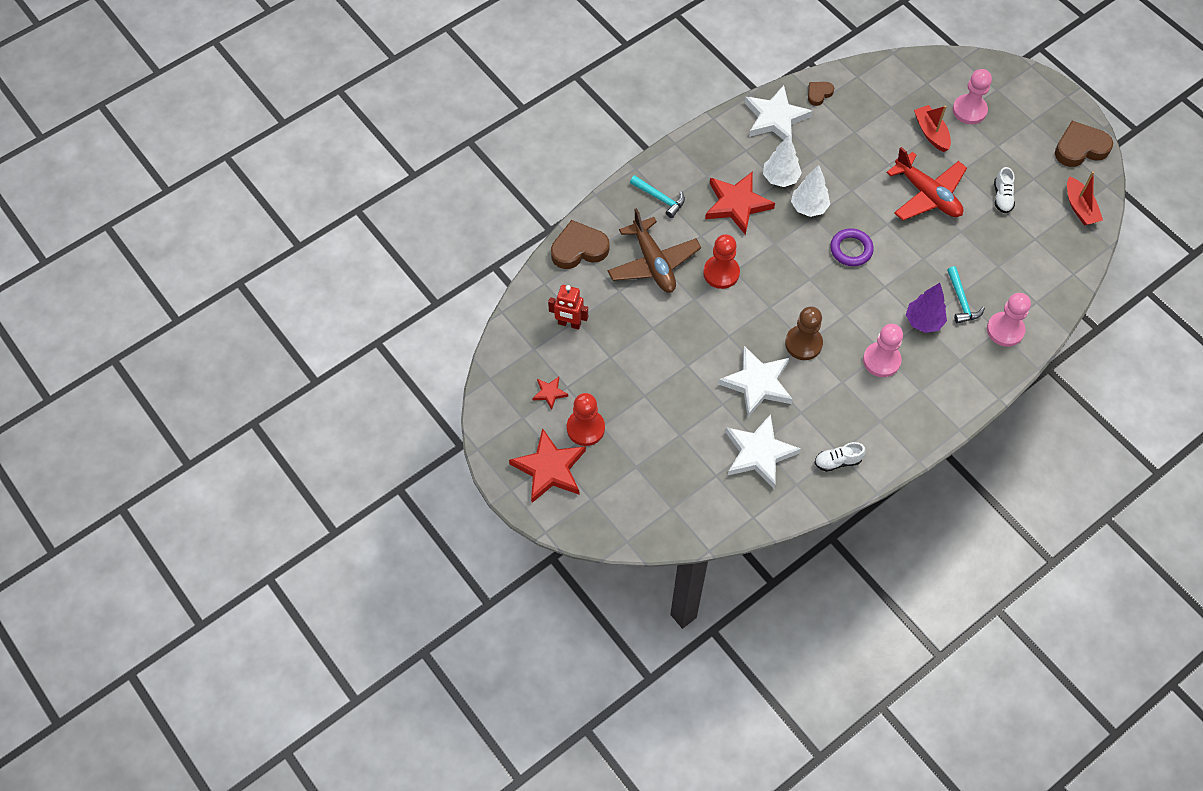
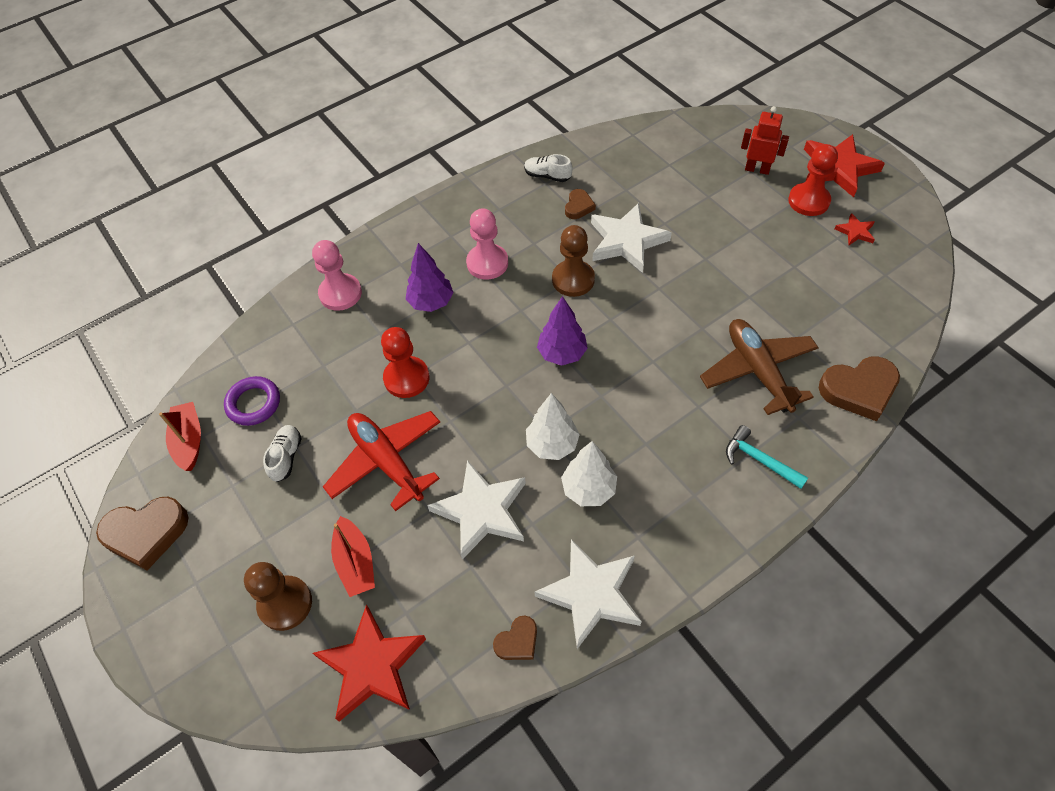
camera: 175 degrees left, 5 degrees down
(569, 324) = (850, 300): red robot -> red robot (757, 169)
(721, 273) = (670, 358): red pawn -> red pawn (406, 378)
(737, 204) = (651, 450): red star -> red star (372, 666)
(759, 453) = (626, 181): white star -> white star (481, 511)
(804, 423) = (578, 206): none -> brown heart
(807, 276) = (562, 354): none -> purple tree
(837, 461) = (547, 176): white shoe -> white shoe turned 150 degrees counterclockwise
(851, 249) = (503, 387): purple ring -> purple ring (253, 403)
(961, 301) = (380, 325): turquoise hammer -> none
(969, 110) = (285, 604): pink pawn -> brown pawn

